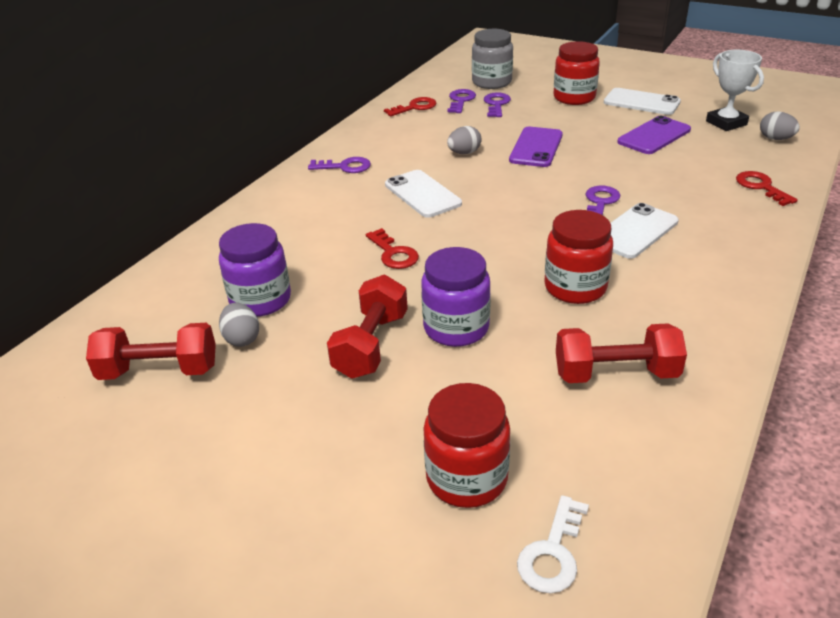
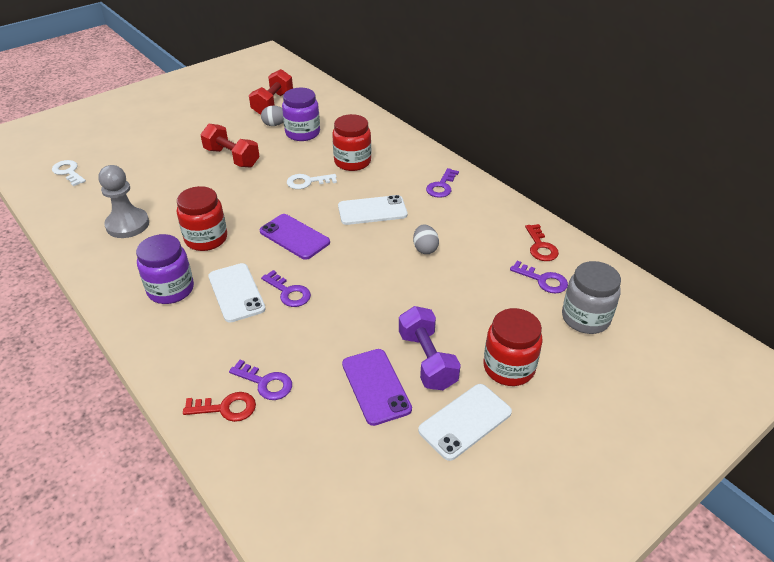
camera: 110 degrees right, 5 degrees up
(393, 253) = (307, 182): red key -> white key
(456, 328) = (217, 185): purple jar -> purple jar (171, 290)
(466, 478) = (124, 163): red jar -> red jar (352, 162)
(496, 104) = (520, 301): purple key -> purple key (266, 383)
(536, 147) = (407, 293): purple phone -> purple phone (294, 237)
(603, 124) = (427, 360): none -> purple dumbbell
(615, 373) = (127, 225): red dumbbell -> grey pawn
(726, 123) = (365, 469): white trophy -> none
(775, 139) = (299, 491): grey egg -> none

